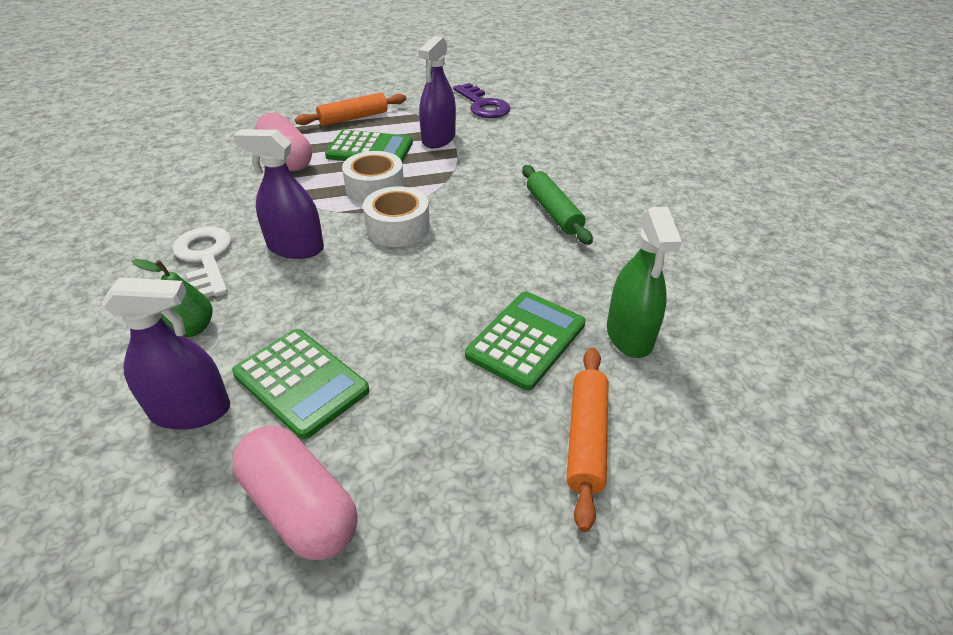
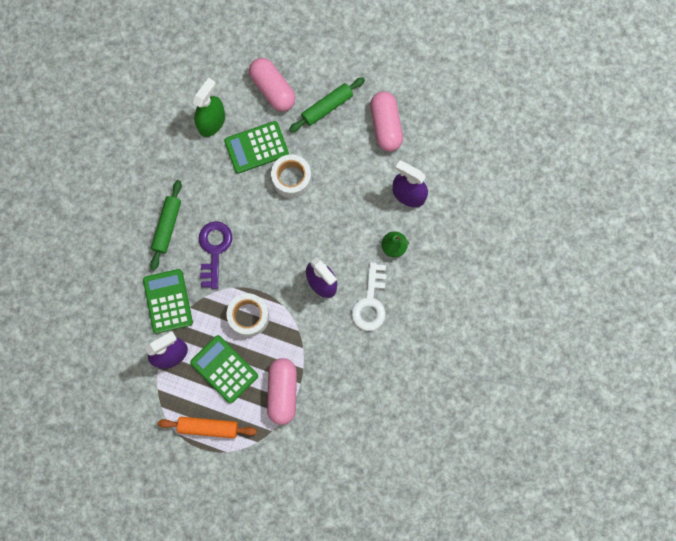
camera: 145 degrees left, 35 degrees up
(301, 382) = (361, 183): green calculator -> green calculator (168, 301)
(398, 227) = (259, 266): white tape -> white tape (291, 179)
(455, 470) = (327, 107): none -> green rolling pin
(483, 105) = (103, 387): purple key -> purple key (214, 250)
(586, 438) = (273, 89): orange rolling pin -> pink capsule

